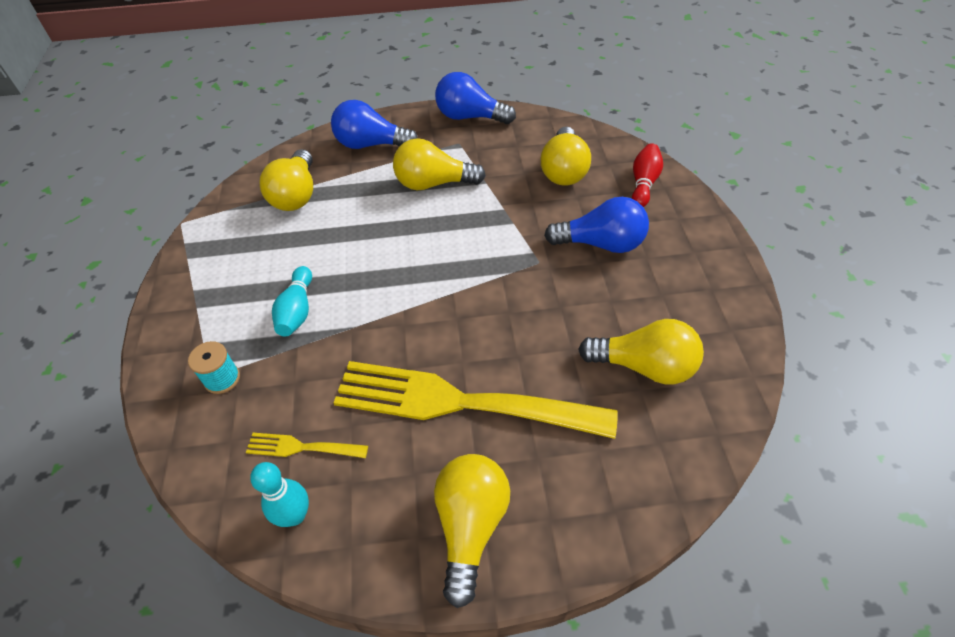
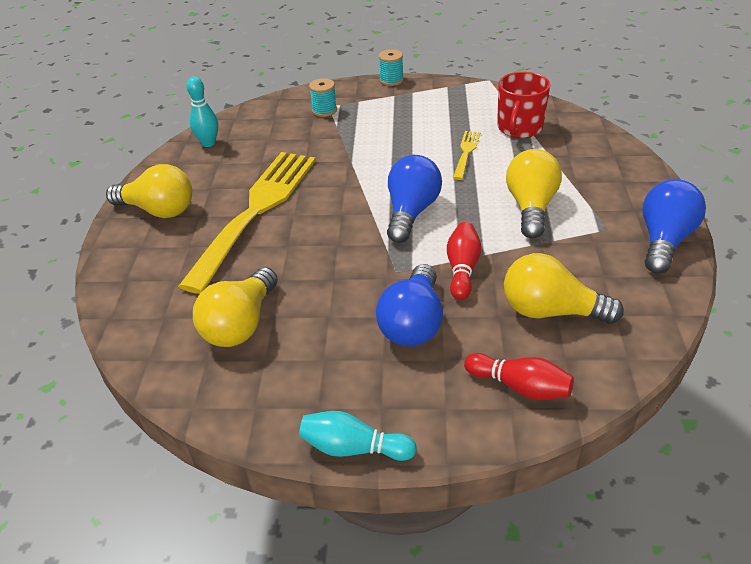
camera: 100 degrees right, 10 degrees down
(153, 315) = (391, 80): none -> turquoise spool
(296, 195) = (519, 128): yellow light bulb -> red mug
(297, 310) = (376, 136): turquoise bowling pin -> turquoise bowling pin (353, 448)
(302, 447) = (254, 143): yellow fork -> yellow fork (466, 153)
(371, 144) = (600, 167): blue light bulb -> blue light bulb (411, 212)
(526, 220) = (462, 269): none -> red bowling pin

